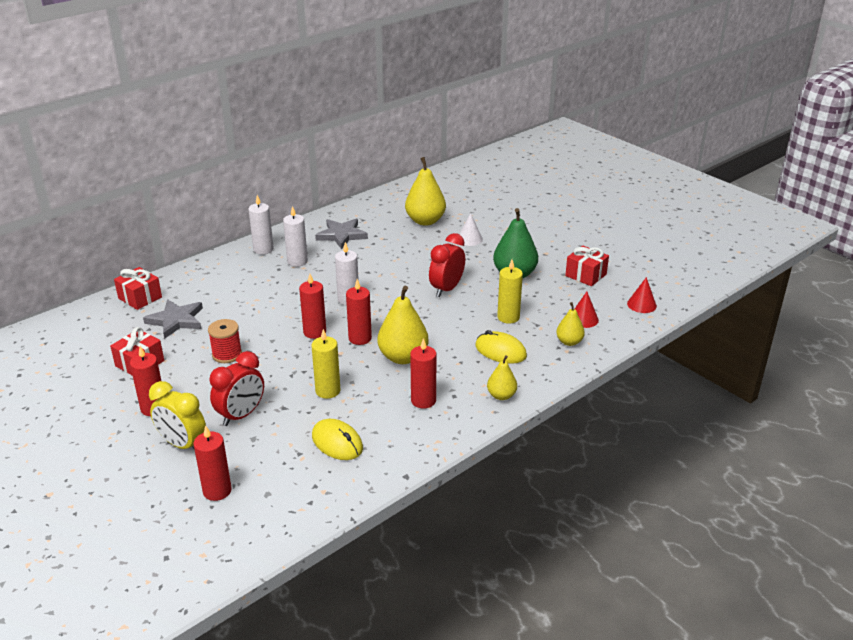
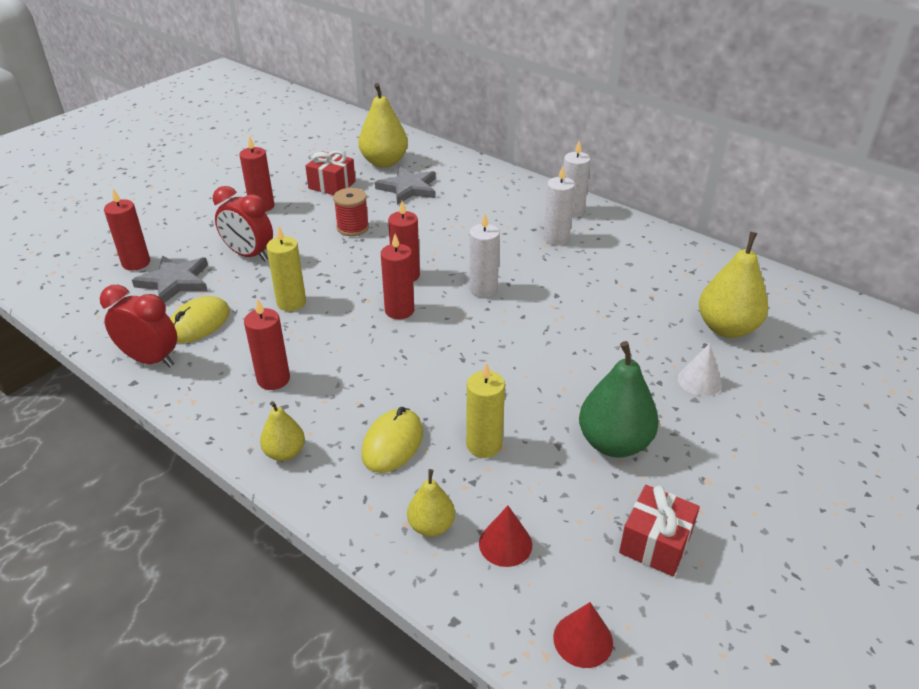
camera: 80 degrees right, 5 degrees up
(140, 298) = (443, 162): red gift -> none
(183, 444) = (206, 232): yellow clock -> none
(342, 235) = (639, 261): grey star -> grey star (175, 282)
(403, 357) = (364, 351): yellow pear -> yellow pear (384, 162)
(446, 289) = (540, 372): red clock -> red clock (151, 360)

